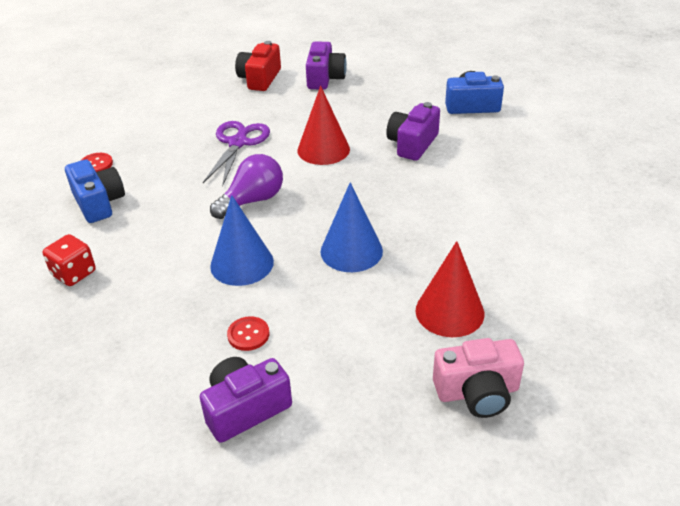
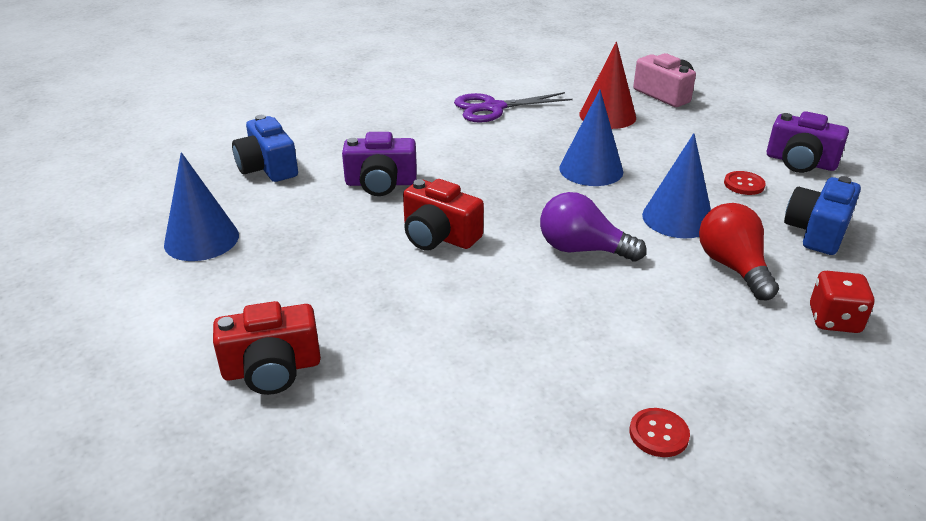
camera: 120 degrees left, 5 degrees down
(98, 203) = (723, 374): blue camera -> blue camera (817, 231)
(165, 259) = (733, 267): none -> red light bulb
(238, 143) = (479, 310): purple scissors -> purple scissors (493, 108)
(323, 149) = (439, 236): red cone -> red camera
(325, 78) = (240, 298): purple camera -> none
(394, 74) = (201, 239): none -> blue cone

